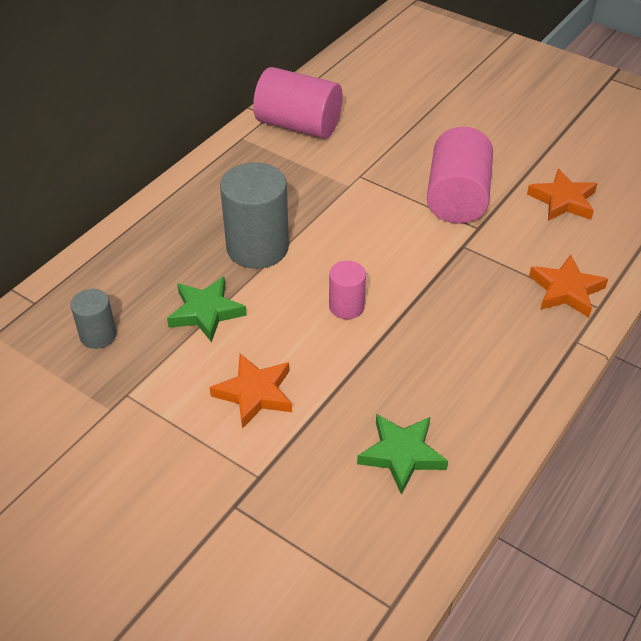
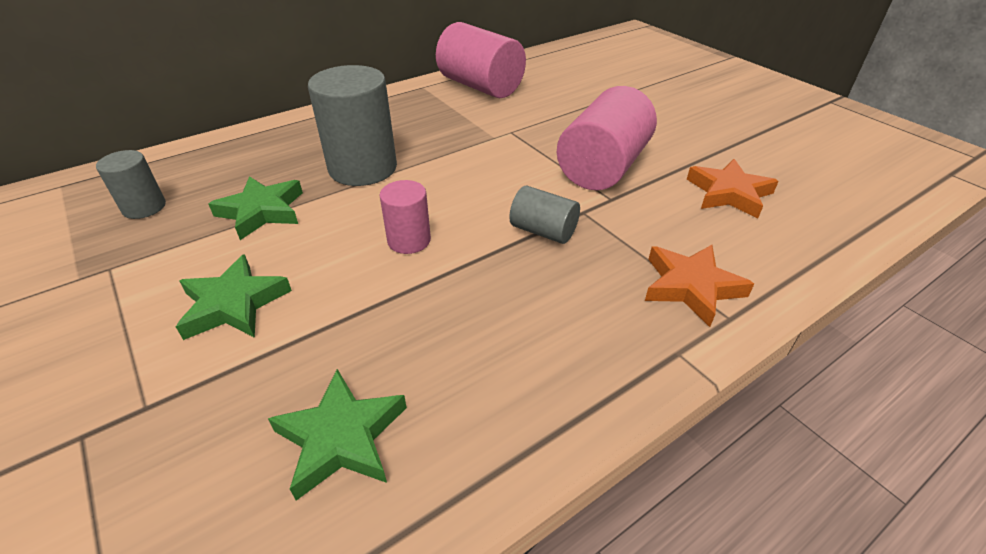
camera: 20 degrees right, 5 degrees down
(255, 393) = (233, 304): orange star -> green star
(442, 271) = (543, 231): none -> grey cylinder

